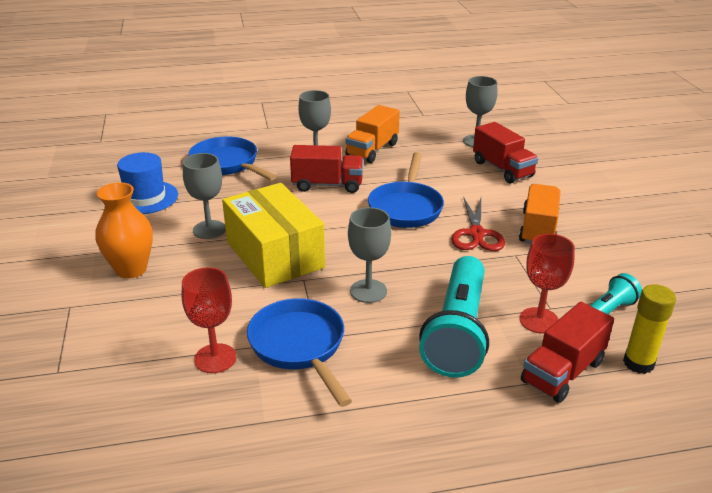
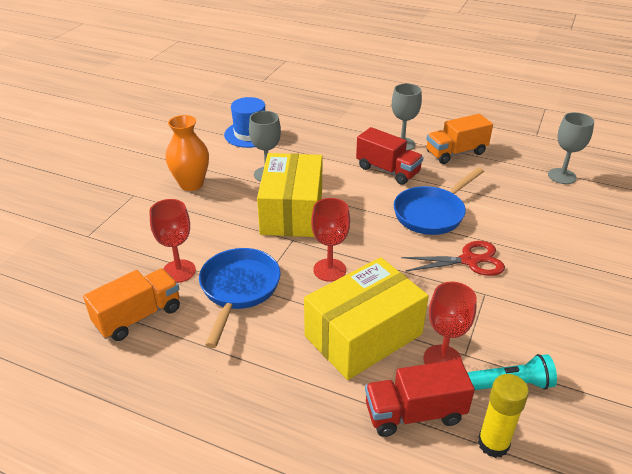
camera: 35 degrees right, 5 degrees up
(227, 164) = (330, 127): blue pan -> none
(368, 291) = (329, 270): grey goblet -> red goblet
(457, 331) = (363, 335): turquoise flashlight -> yellow box
(476, 234) = (469, 260): red scissors -> red scissors turned 135 degrees counterclockwise
(502, 169) = (559, 211): red truck -> none
(538, 229) = (532, 280): orange truck -> orange truck (138, 316)

